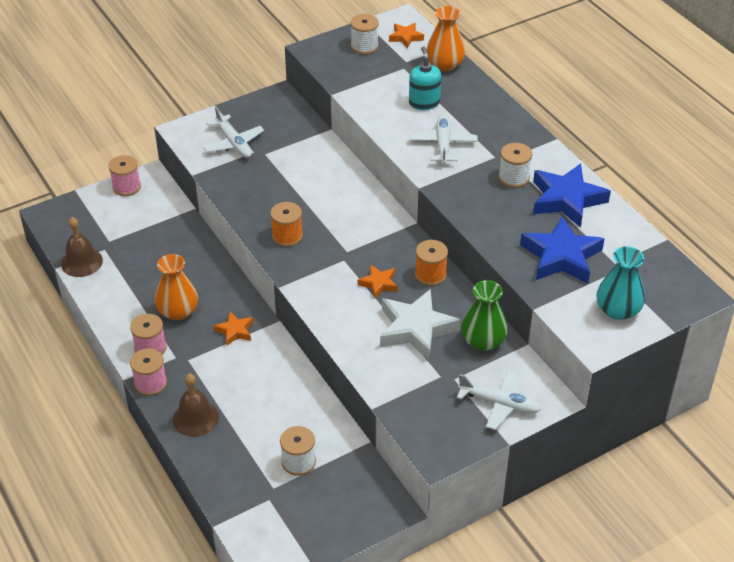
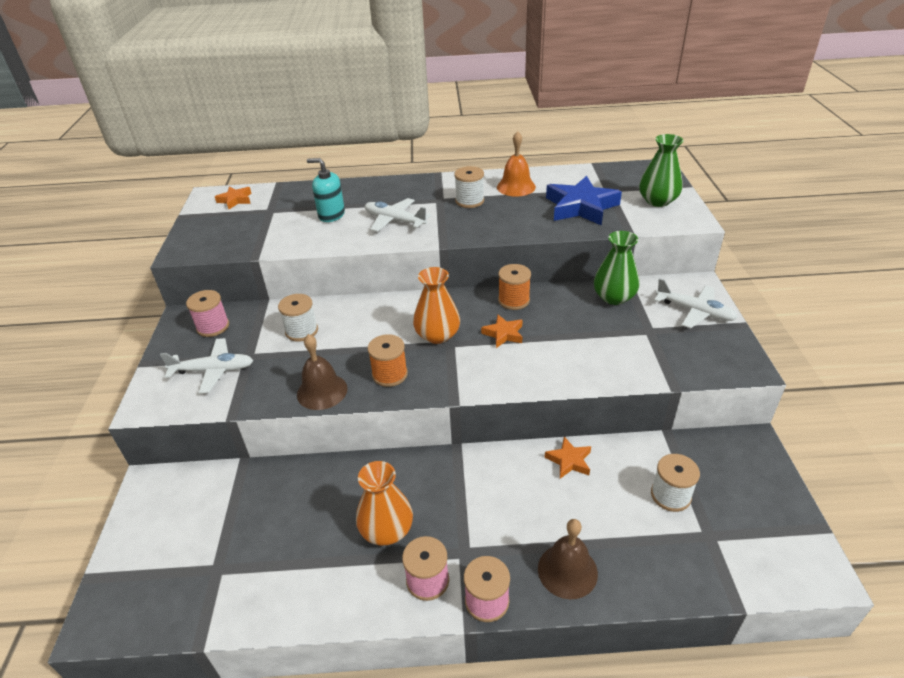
camera: 60 degrees left, 5 degrees down
(81, 262) = (221, 610): brown bell -> brown bell (322, 391)
(126, 187) = (140, 512): pink spool -> pink spool (213, 327)
(235, 331) = (453, 486): orange star -> orange star (569, 460)
(364, 46) = (217, 223): white spool -> white spool (301, 331)
(416, 329) = (578, 330): white star -> none
(444, 64) = (295, 192): orange vase -> orange vase (437, 335)
(499, 404) = (694, 311): white plane -> white plane turned 75 degrees clockwise
(566, 199) = (516, 187): blue star -> orange bell
(618, 310) = (657, 201): turquoise vase -> green vase

